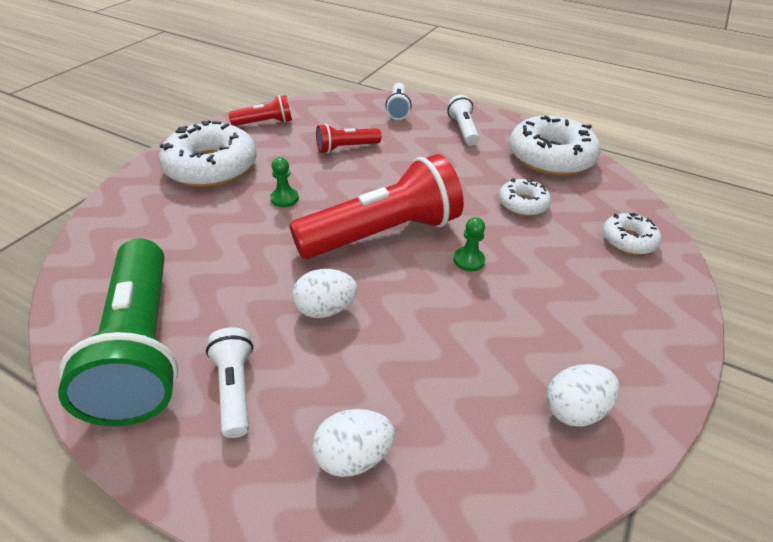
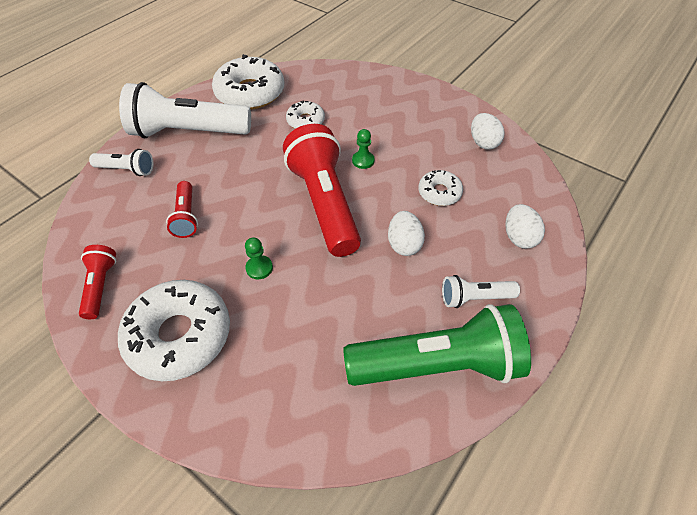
camera: 80 degrees left, 10 degrees up
(463, 130) = (188, 132): white flashlight -> white flashlight, size x2.09
(628, 240) = (355, 85): white donut -> white donut (439, 193)

